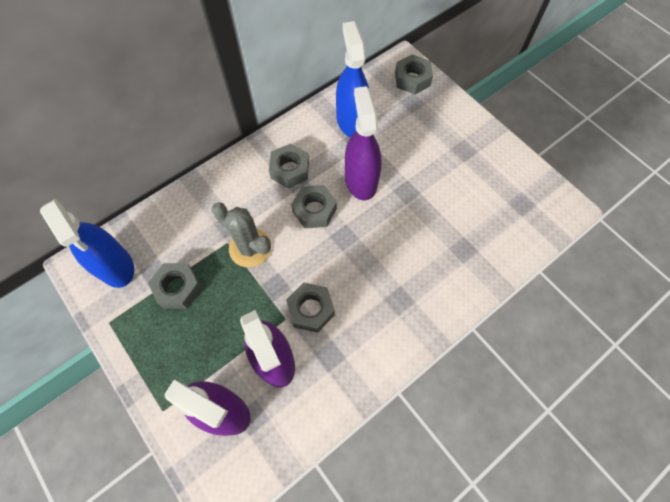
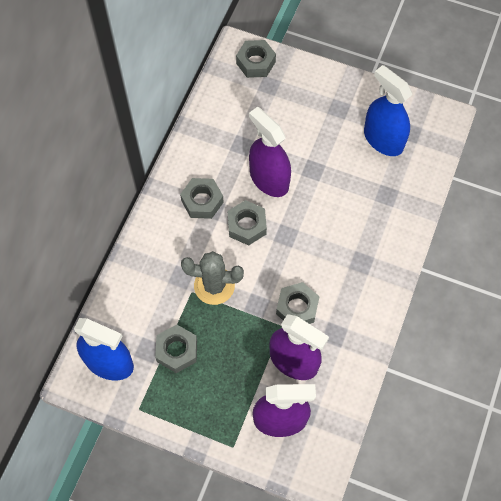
camera: 30 degrees left, 0 degrees up
(351, 121) = (227, 129): blue spray bottle -> blue spray bottle (383, 140)

